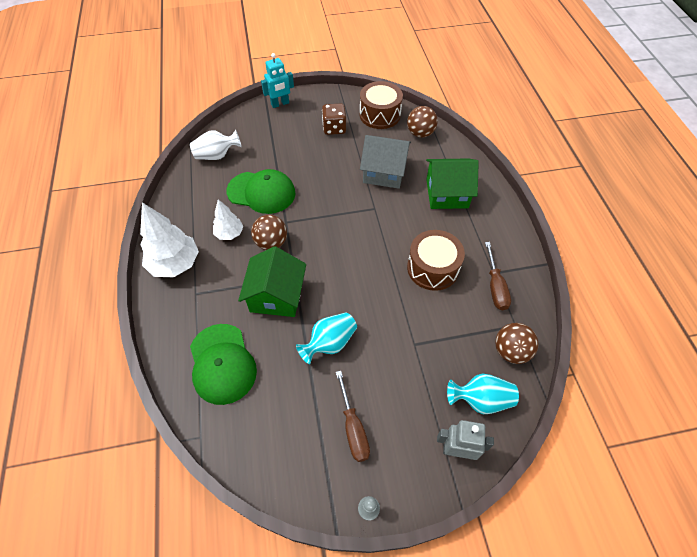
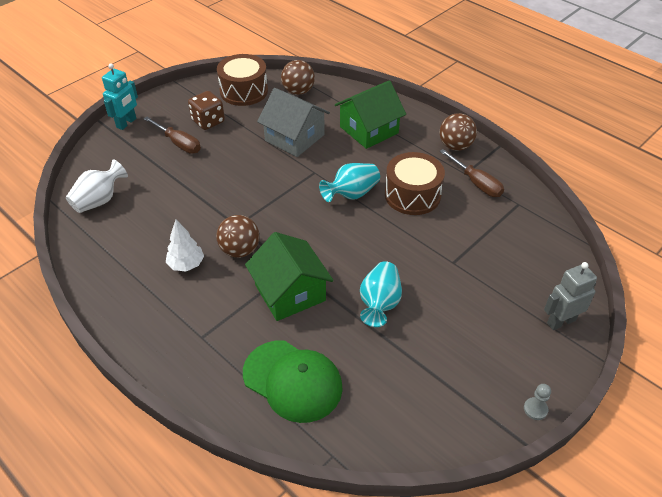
camera: 35 degrees left, 10 degrees down
(175, 264) = (151, 323): white tree -> none
(261, 192) = (185, 211): green cap -> none
(353, 428) = (465, 357): brown screwdriver -> brown screwdriver (179, 143)
(384, 172) = (294, 138): grey house -> grey house turned 60 degrees clockwise
(480, 400) = (543, 273): turquoise vase -> turquoise vase (351, 194)
(510, 351) = (532, 224): brown ball -> brown ball (455, 146)

